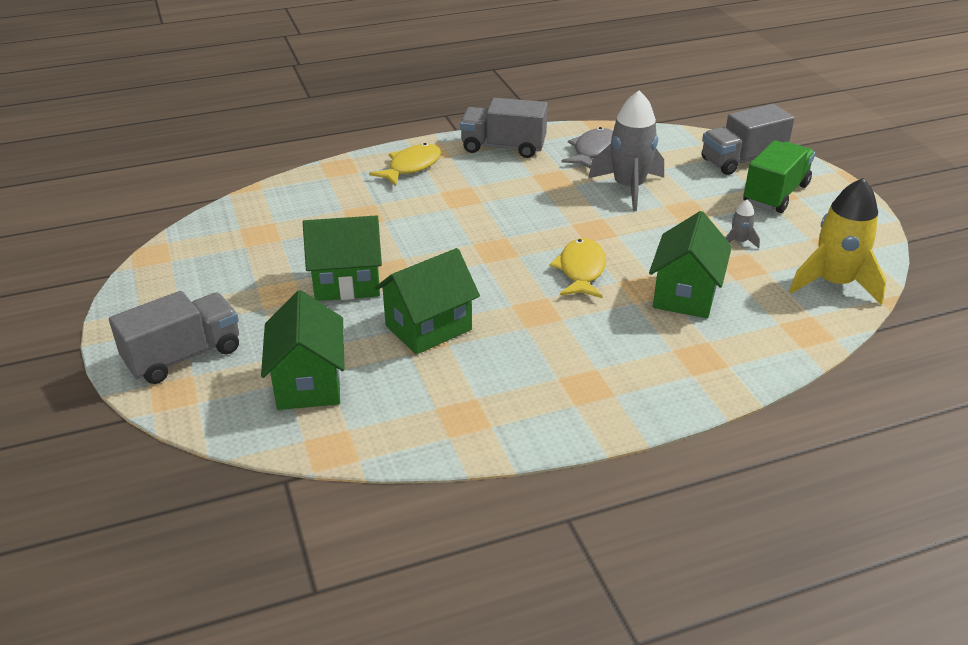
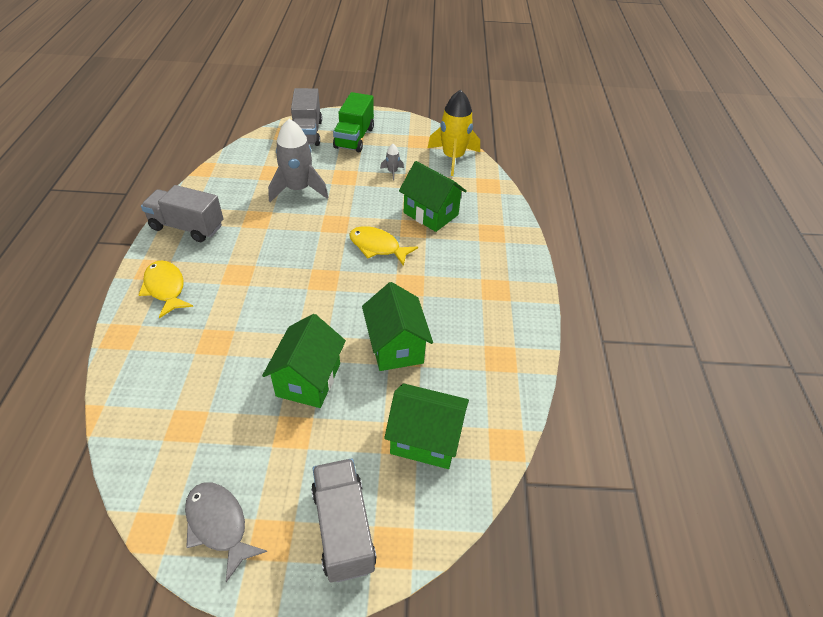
camera: 70 degrees left, 10 degrees up
(503, 147) = (187, 227): grey truck -> grey truck turned 75 degrees clockwise
(593, 151) = (237, 186): grey fish -> grey fish (219, 525)
(775, 194) = (354, 138): green truck -> green truck turned 135 degrees counterclockwise

